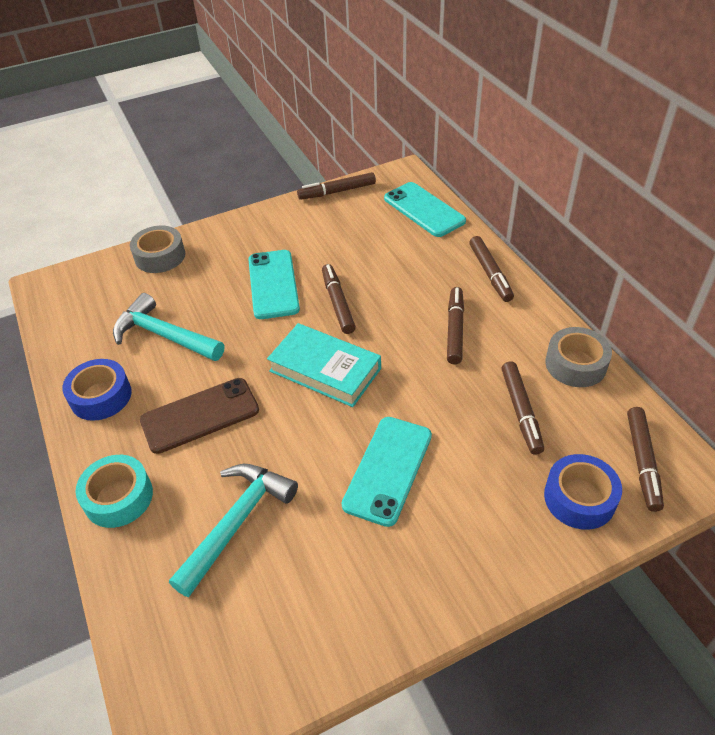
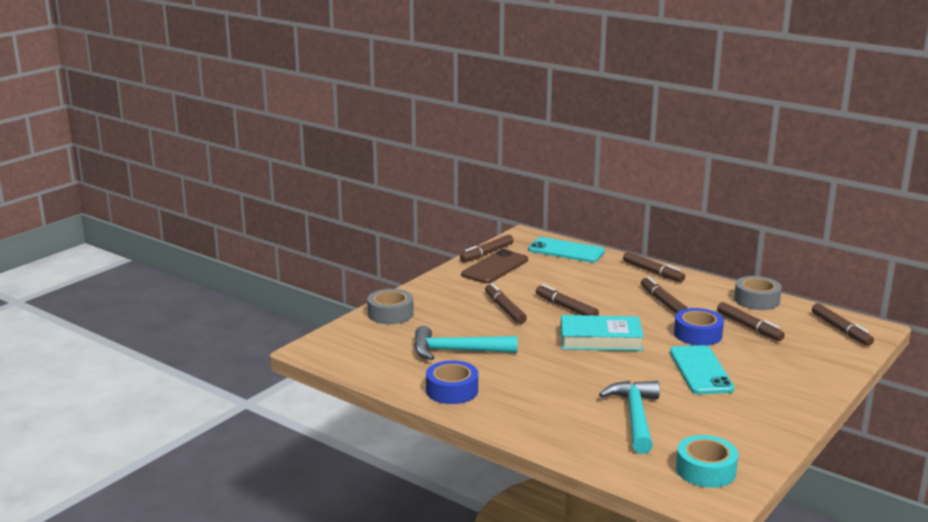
camera: 30 degrees left, 25 degrees down
(118, 497) = (537, 429): turquoise tape -> turquoise tape (705, 470)
(200, 415) = (541, 380): brown phone -> brown phone (495, 267)
(273, 284) = (504, 309): turquoise phone -> brown marker
(579, 498) = (824, 352): blue tape -> blue tape (698, 334)

